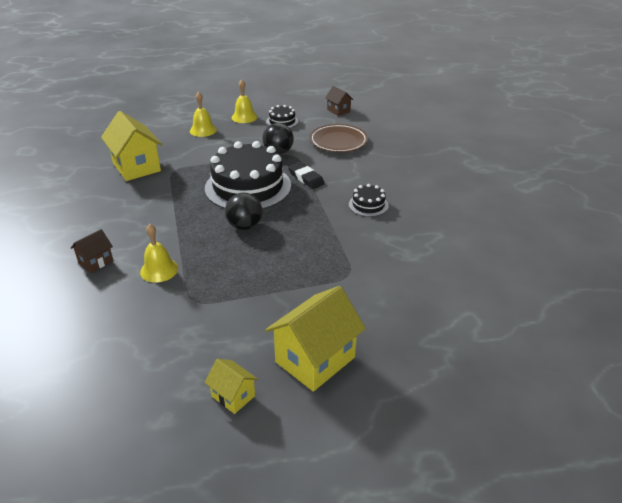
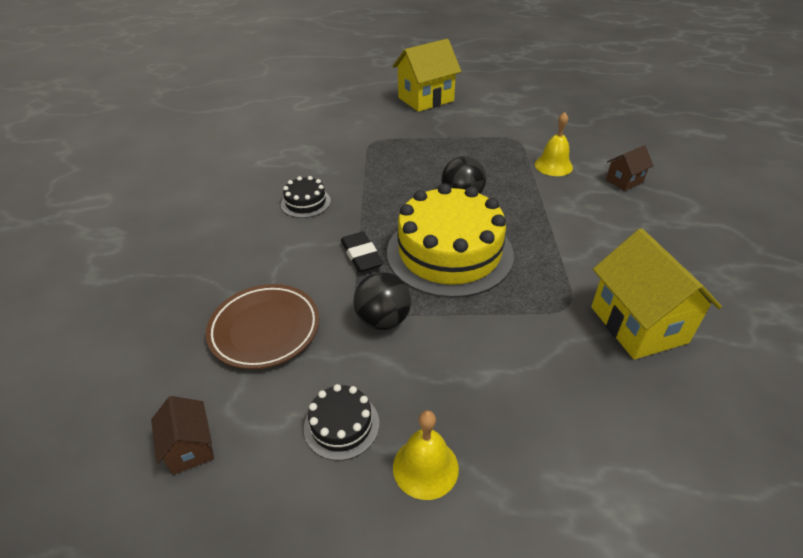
camera: 165 degrees left, 5 degrees up
(203, 130) = (527, 425): yellow bell -> none
(233, 396) = (484, 91): yellow house -> none
(248, 187) = (449, 252): black cake -> yellow cake

